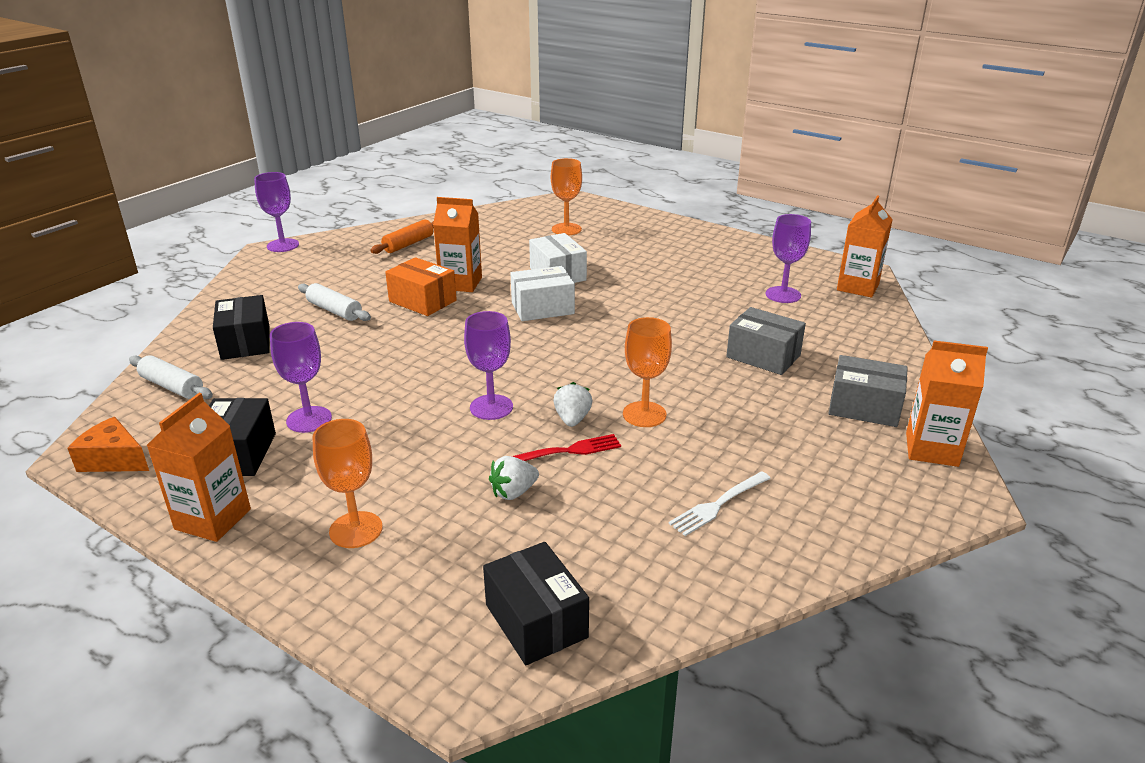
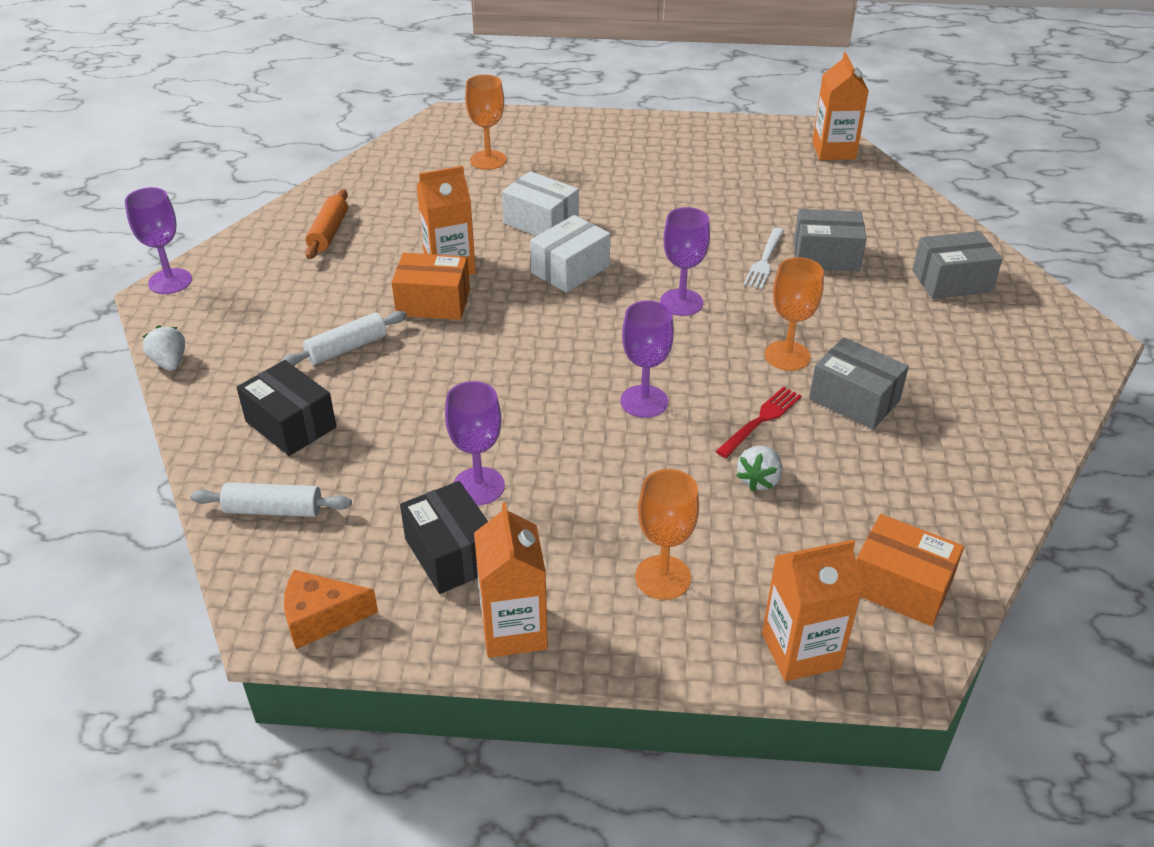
camera: 30 degrees left, 10 degrees up
(334, 311) = (347, 348): white rolling pin -> white rolling pin turned 45 degrees counterclockwise
(536, 621) = (900, 586): black box -> orange box
(572, 419) = (731, 385): white strawberry -> white strawberry (170, 362)
(665, 464) = (854, 400): none -> grey box
(718, 504) = (931, 421): white fork -> white fork (764, 260)
(783, 295) = (779, 180): purple goblet -> purple goblet (681, 302)
(931, 449) = (1034, 304): orange carton -> orange carton (801, 651)

